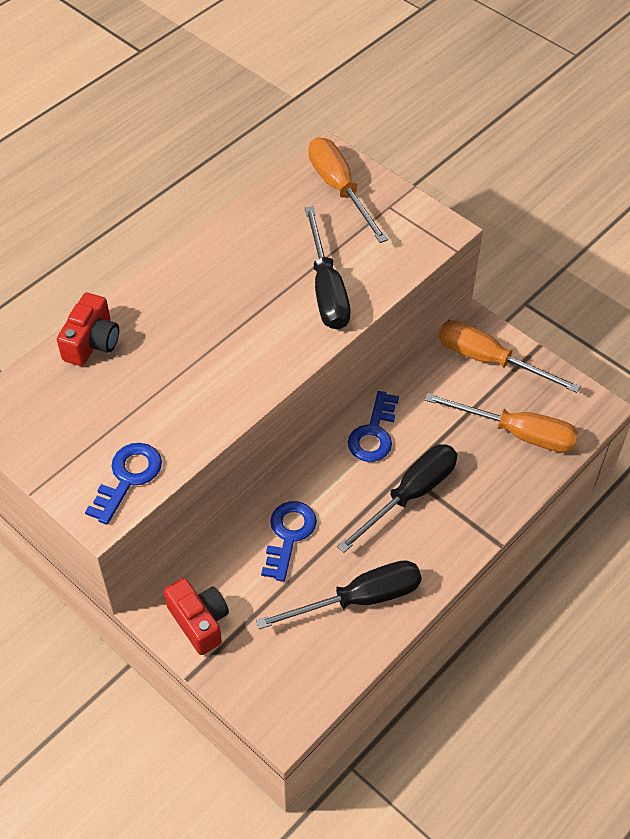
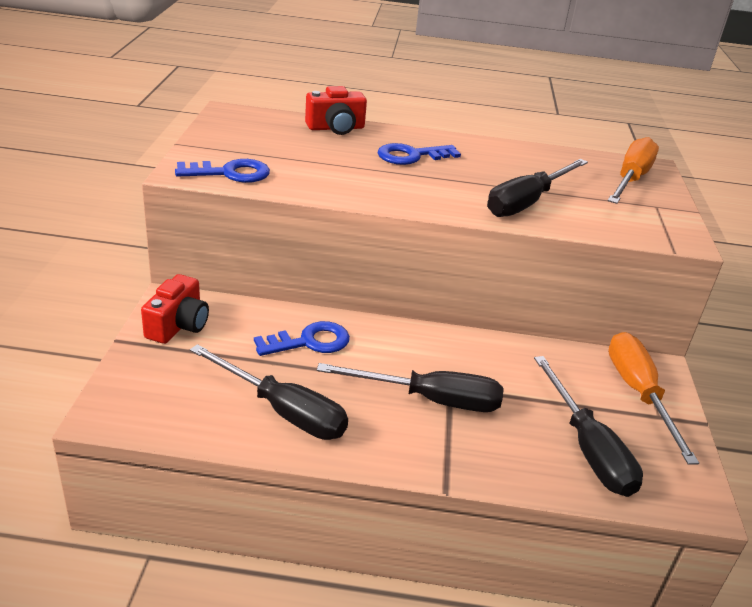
camera: 50 degrees right, 20 degrees down
(373, 433) = (467, 351): blue key -> blue key (411, 156)
(517, 433) = (587, 448): orange screwdriver -> black screwdriver

